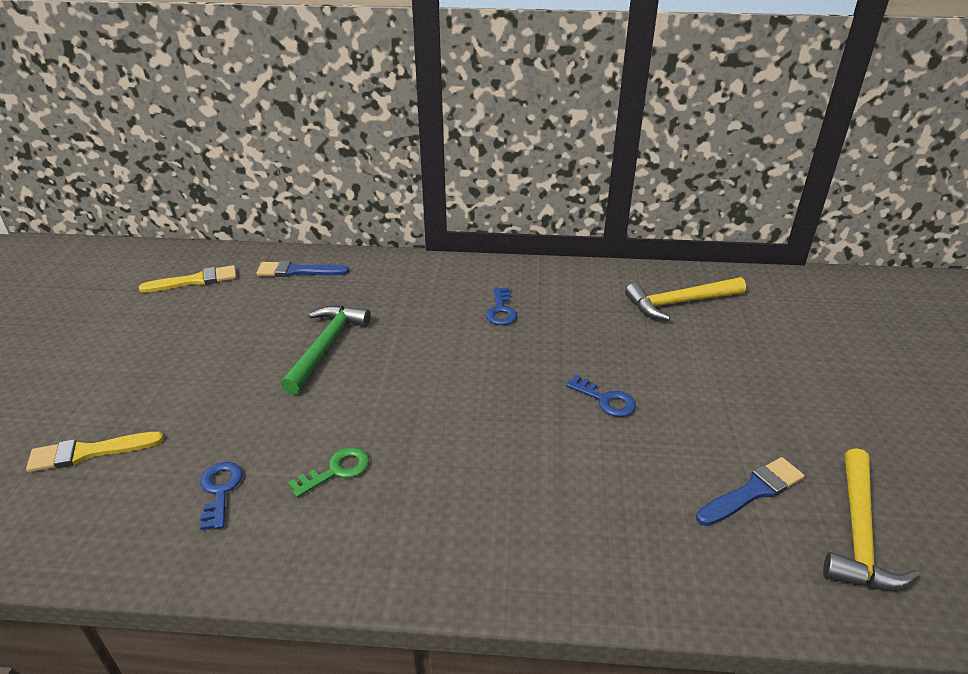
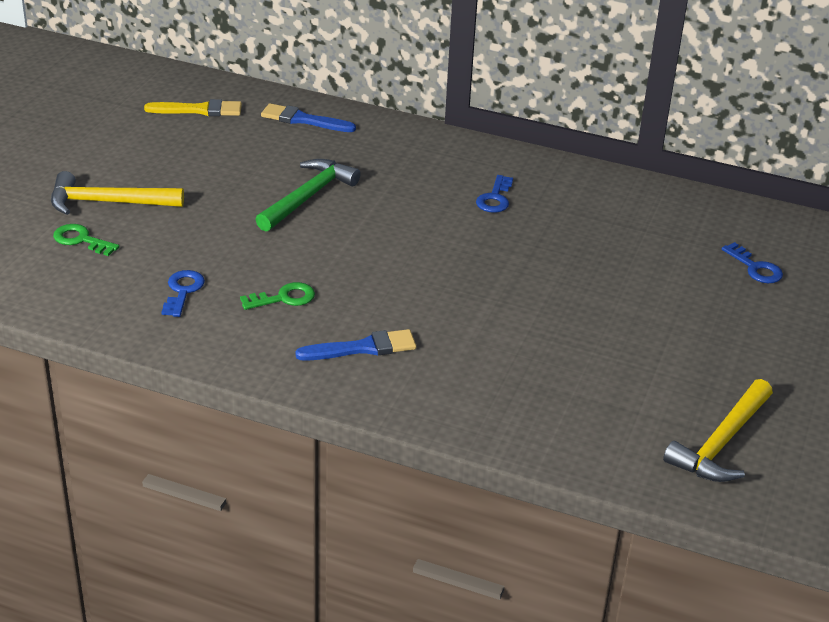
camera: 15 degrees right, 0 degrees up
(89, 452) = (81, 240): yellow brush -> green key
(605, 400) = (555, 297): blue key -> blue key (755, 268)
(679, 303) = (689, 228): yellow hammer -> yellow hammer (108, 202)
(753, 491) = (647, 394): blue brush -> blue brush (363, 348)

